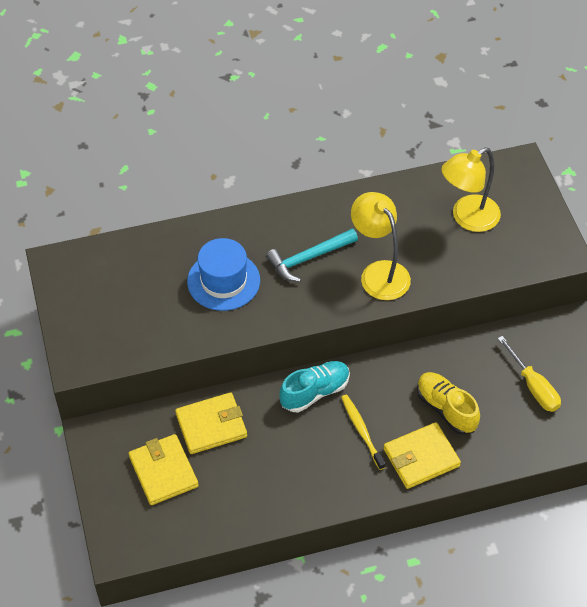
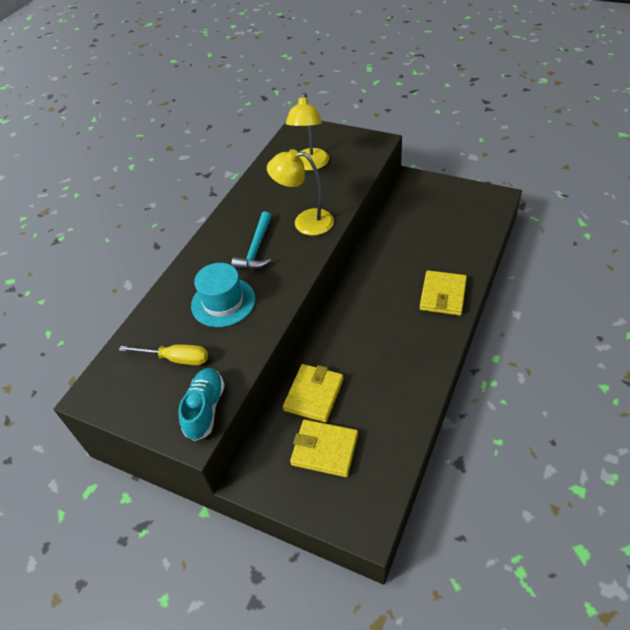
camera: 45 degrees left, 5 degrees down
(223, 281) = (223, 302): blue hat -> turquoise hat
(315, 392) = (343, 320): turquoise shoe -> turquoise shoe (205, 409)
(361, 430) = (395, 313): yellow toothbrush -> none
(446, 409) = (417, 263): yellow shoe -> none
(533, 386) = (438, 217): yellow screwdriver -> yellow screwdriver (176, 359)

